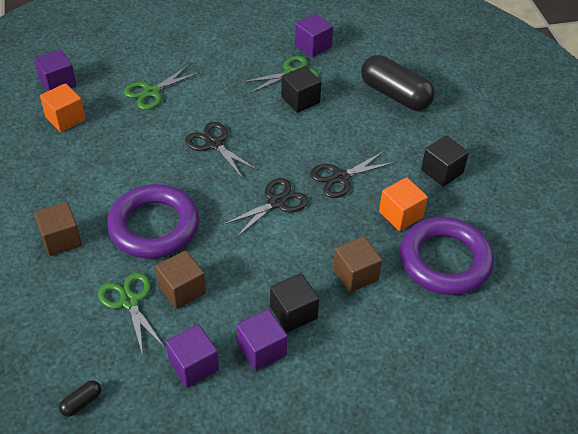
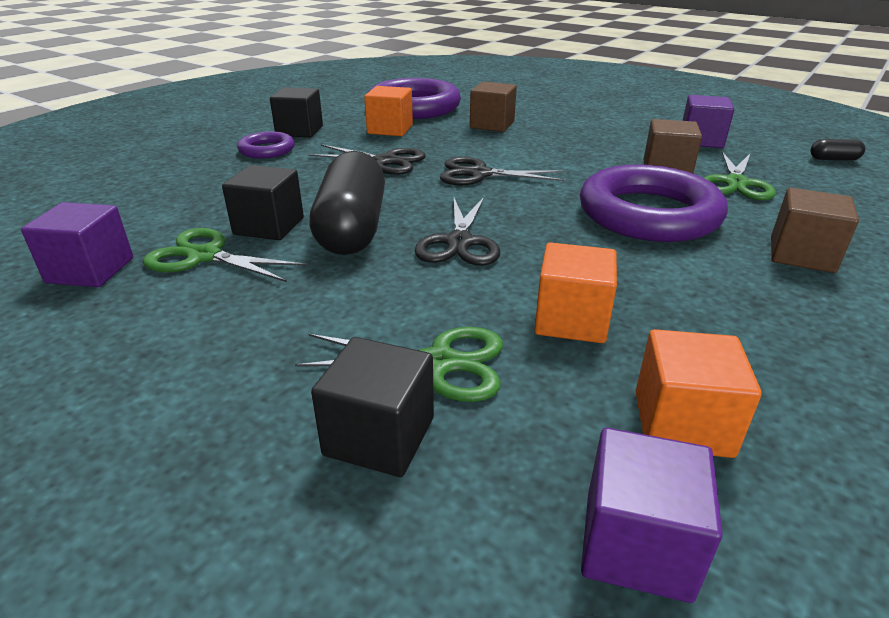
camera: 130 degrees left, 15 degrees down
(128, 134) = (571, 320): none -> orange cube
(262, 350) = (629, 128): purple cube -> none
(293, 313) = (576, 130): black cube -> black cube (379, 436)
(395, 95) = (180, 180): black capsule -> black capsule (352, 228)
(414, 141) = (267, 150): none -> purple ring

